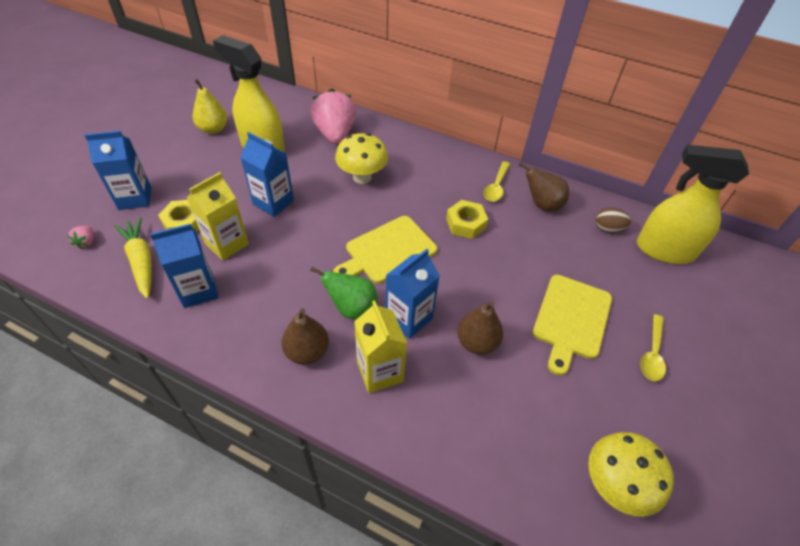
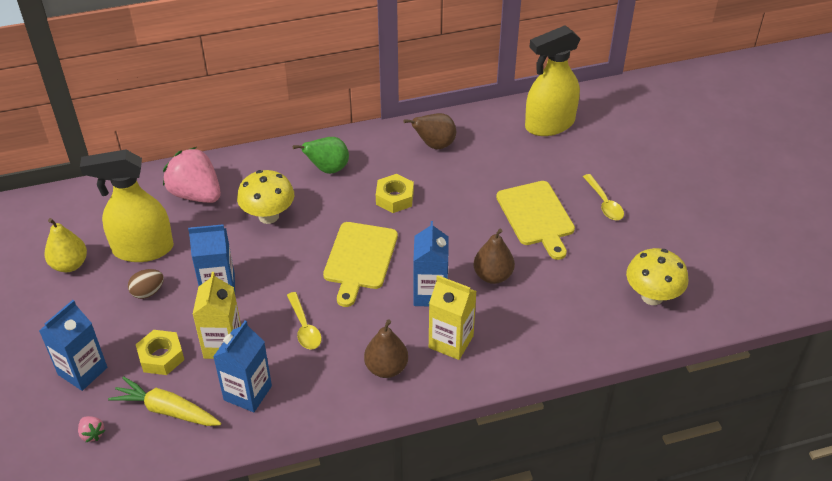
camera: 40 degrees left, 5 degrees down
(352, 308) = (383, 317): green pear -> green pear (328, 169)
(496, 187) = (386, 153): yellow spoon -> yellow spoon (304, 327)
(608, 228) = (498, 133): brown egg -> brown egg (148, 292)

